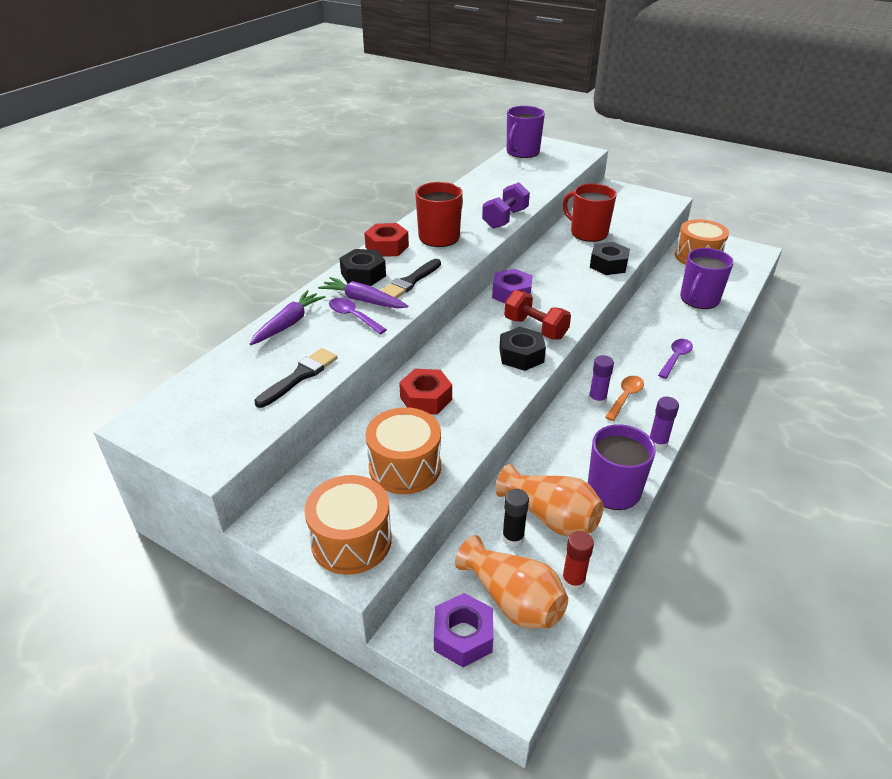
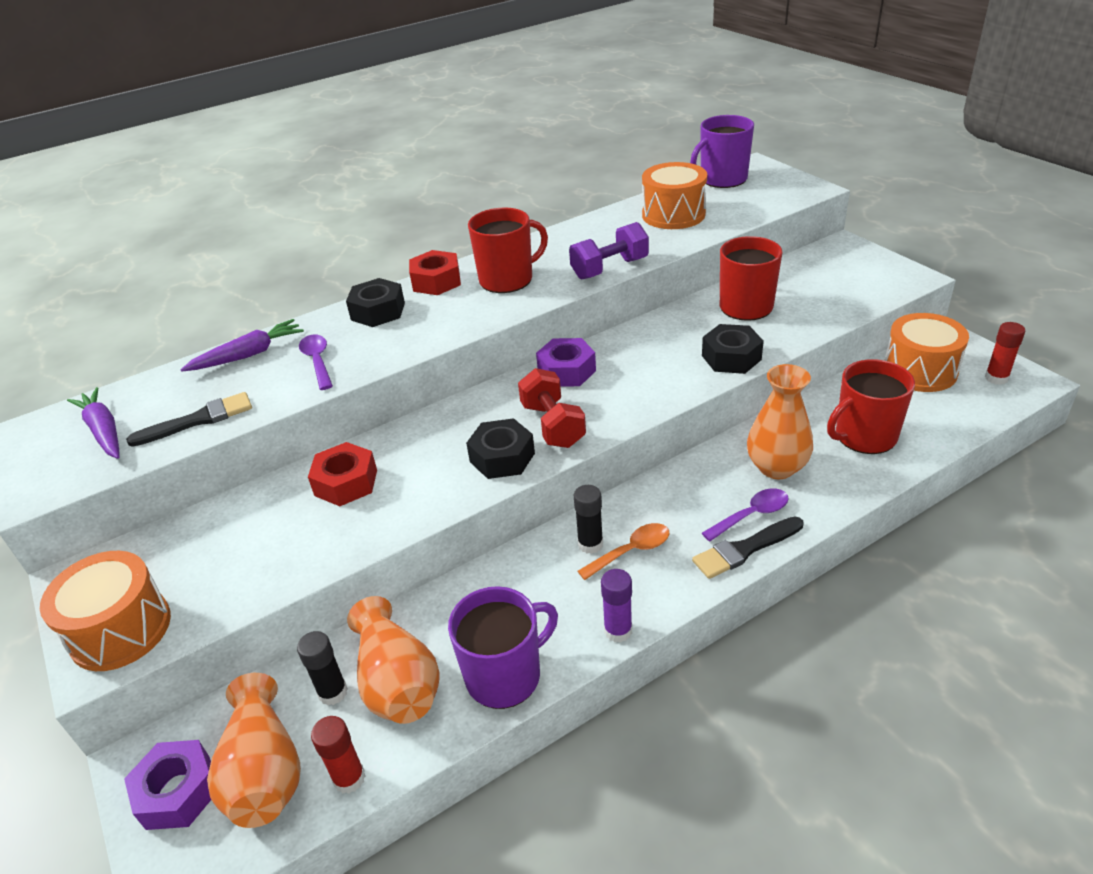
camera: 30 degrees right, 0 degrees up
(363, 300) = (346, 344): purple carrot -> purple carrot (104, 431)
(405, 467) = (248, 560): orange drum -> orange drum (673, 214)
(410, 281) = (418, 331): black brush -> black brush (745, 549)
(597, 400) = (590, 544): purple glue stick -> black glue stick
(666, 328) = (776, 467): none -> orange vase
(699, 299) = (864, 436): purple mug -> red mug
(740, 253) = (996, 378): none -> red glue stick

